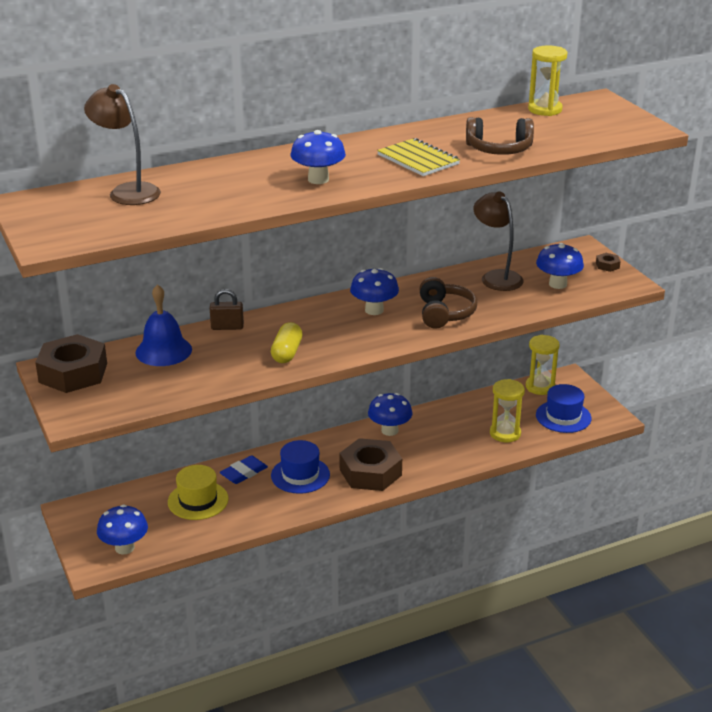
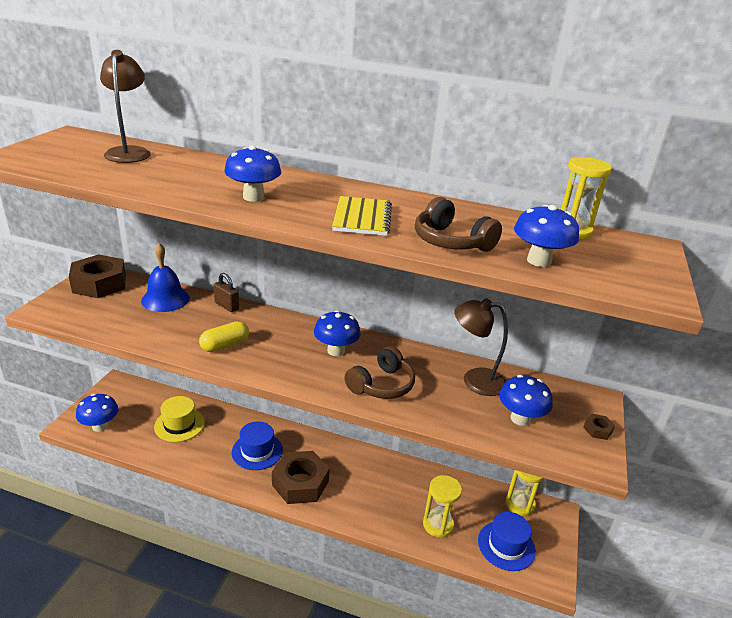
camera: 40 degrees right, 0 degrees up
(244, 473) = (230, 425): blue eraser -> none
(389, 430) = (358, 460): blue mushroom -> blue mushroom (539, 261)
(496, 277) = (474, 380): brown lamp -> brown lamp turned 90 degrees counterclockwise

